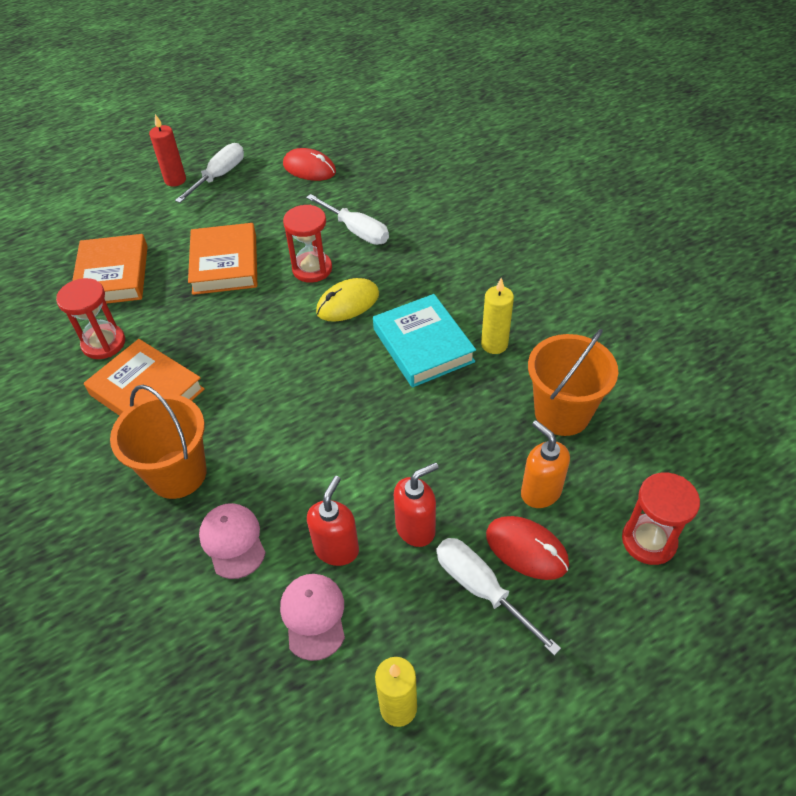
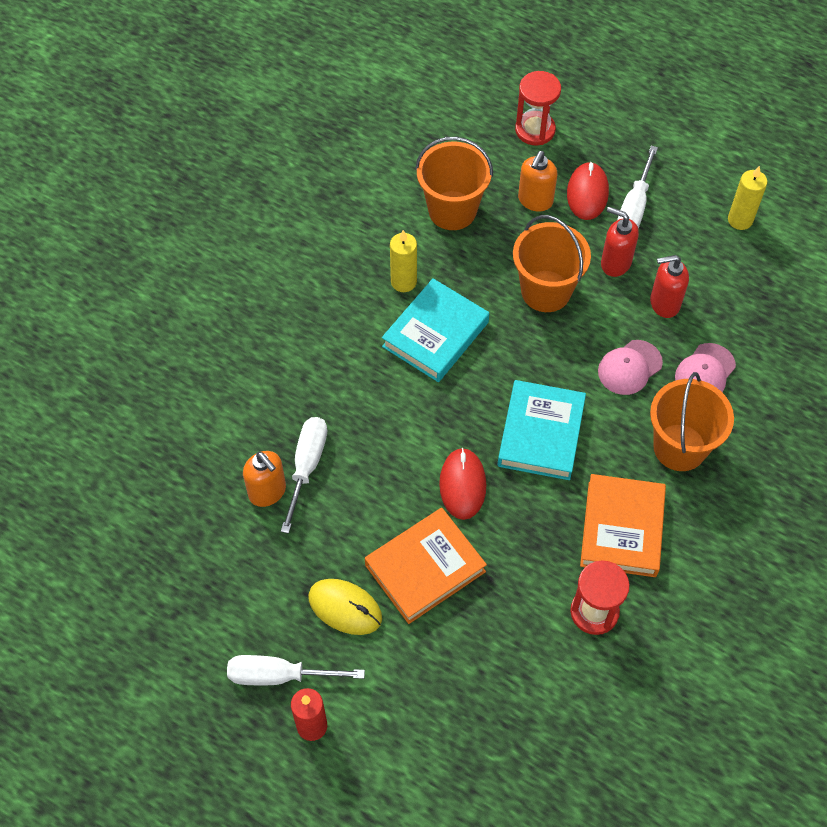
camera: 120 degrees left, 10 degrees up
(113, 275) = (504, 675): orange book -> none
(273, 377) = (541, 434): none -> turquoise book
(309, 168) = (217, 576): red mouse -> red mouse (462, 485)
(312, 269) = (387, 478): red hourglass -> none
(313, 616) = (720, 292): pink cap -> pink cap (629, 367)
(348, 303) = (417, 420): yellow mouse -> yellow mouse (345, 608)
(352, 206) = (267, 492): none -> orange soap dispenser
(418, 448) = (546, 291): none -> orange bucket

